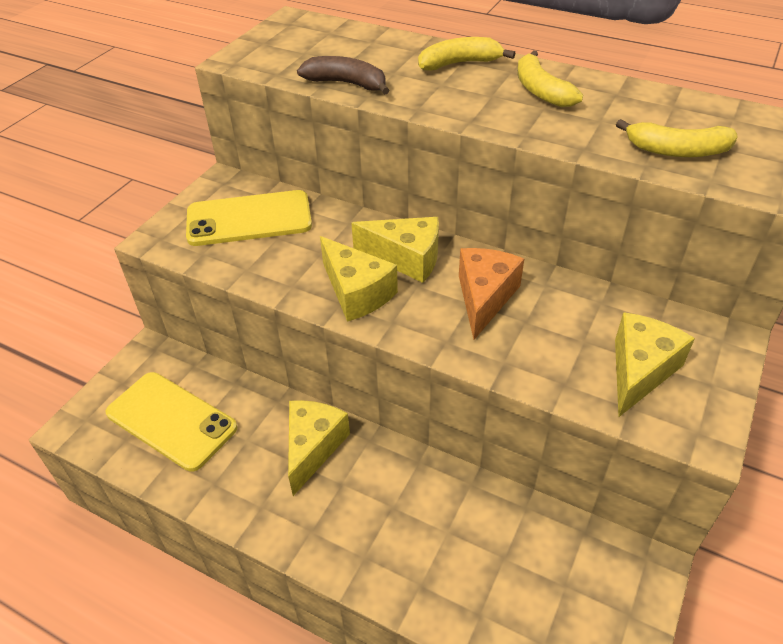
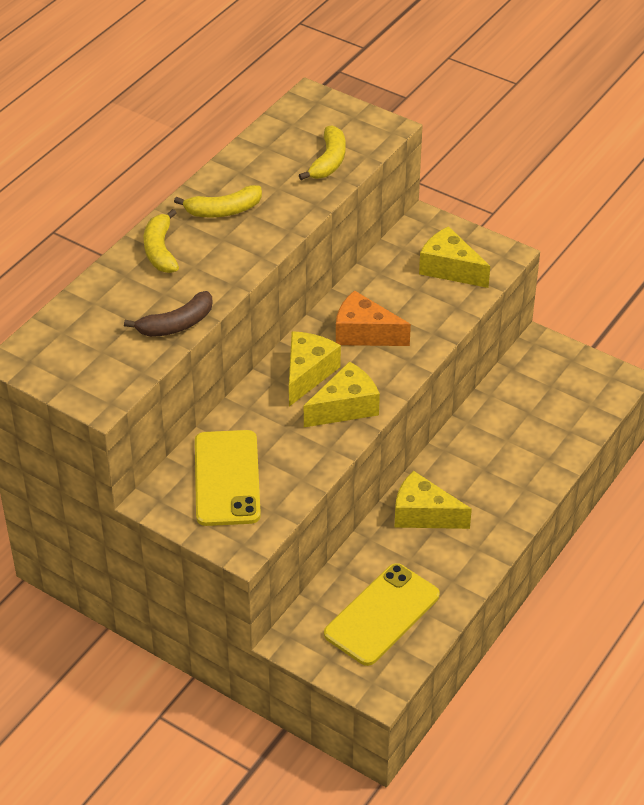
camera: 85 degrees left, 0 degrees up
(346, 83) = (176, 324): brown banana -> brown banana turned 150 degrees counterclockwise

